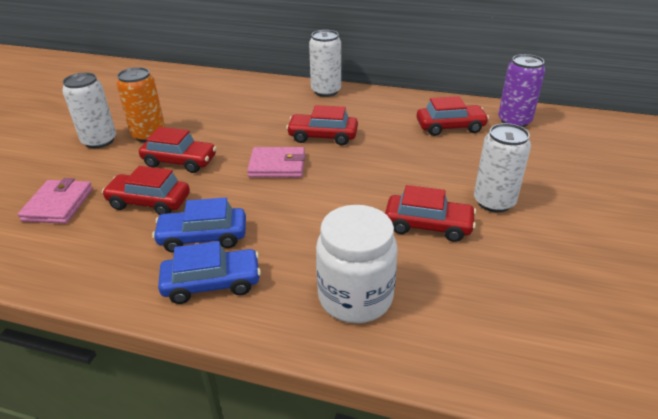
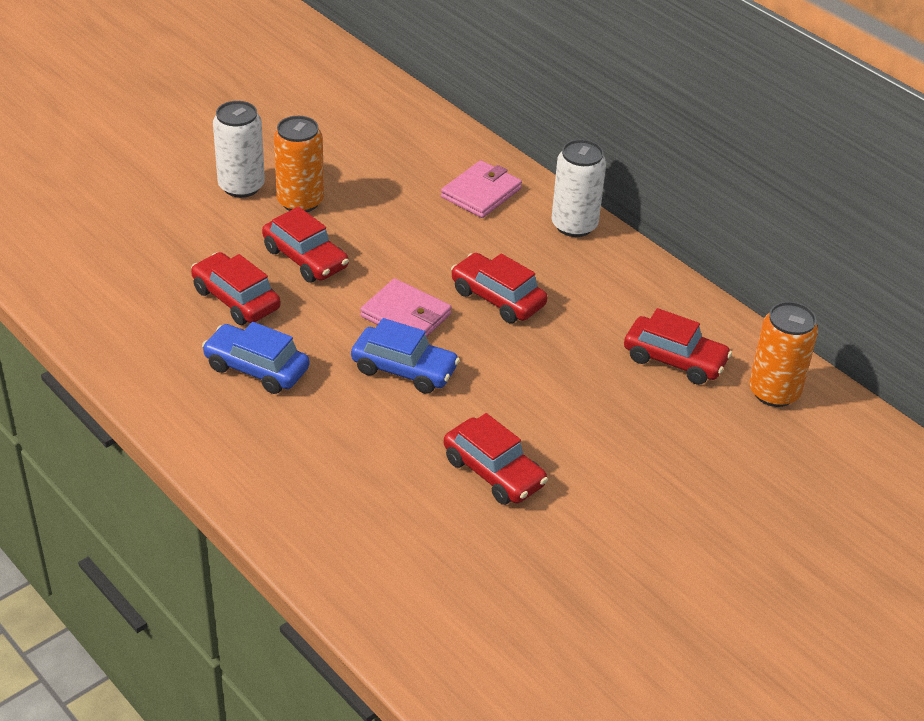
camera: 30 degrees right, 5 degrees up
(58, 204) = (148, 259): pink wallet -> pink wallet (481, 193)
(212, 283) = (227, 422): blue car -> blue car (404, 369)
(355, 297) = (342, 505): white jar -> none
(494, 202) = (600, 483): white can -> none
(514, 121) = (774, 392): purple can -> orange can

